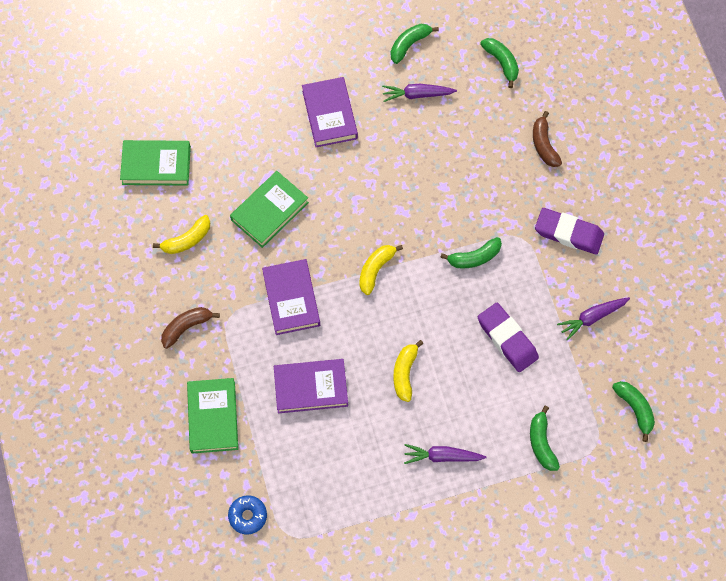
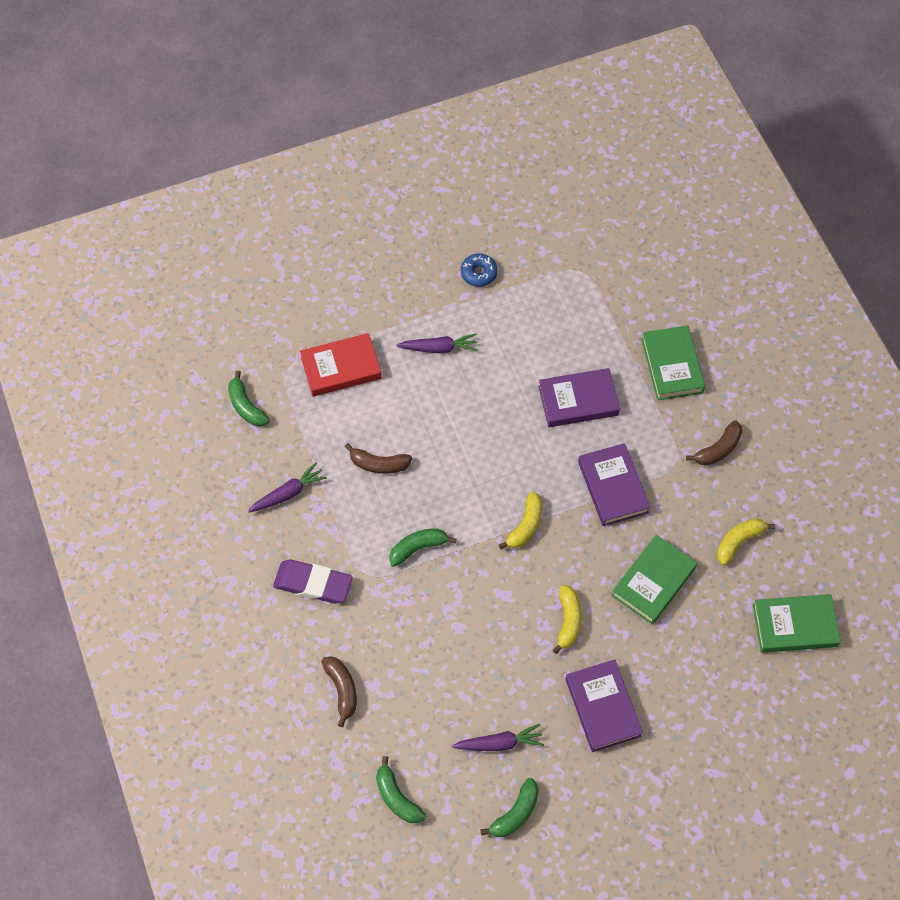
camera: 175 degrees right, 5 degrees down
(248, 516) = (620, 283): blue donut -> blue donut (478, 273)
(405, 373) = (483, 422): yellow banana -> yellow banana (568, 621)
(507, 339) = (378, 464): purple eraser -> brown banana
(541, 443) = (341, 368): green banana -> red book

